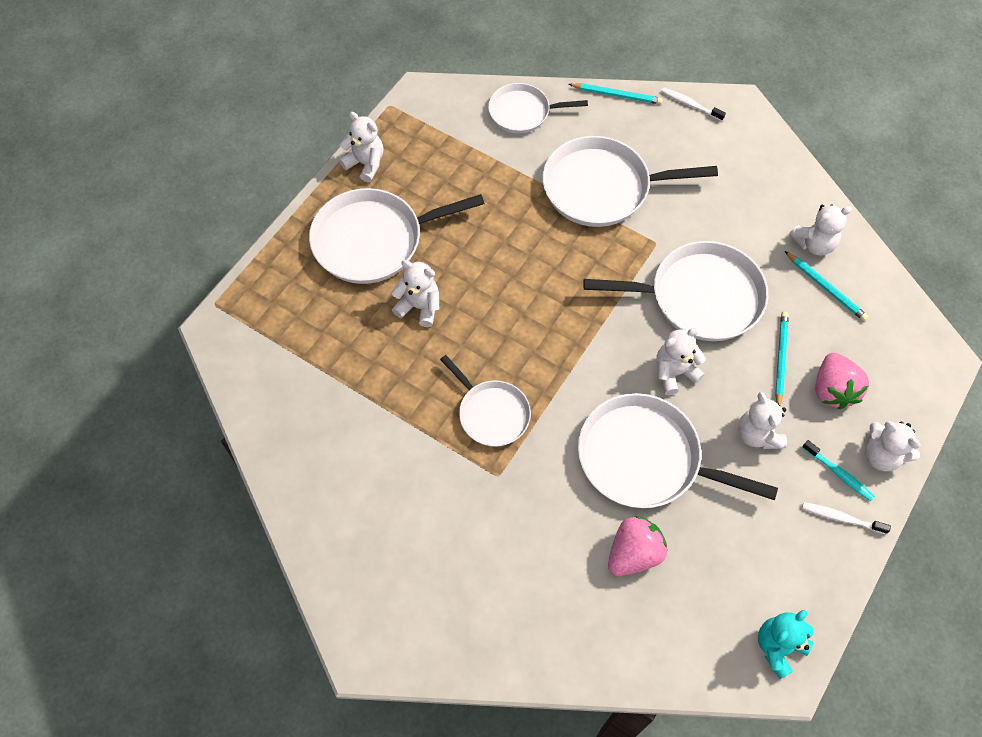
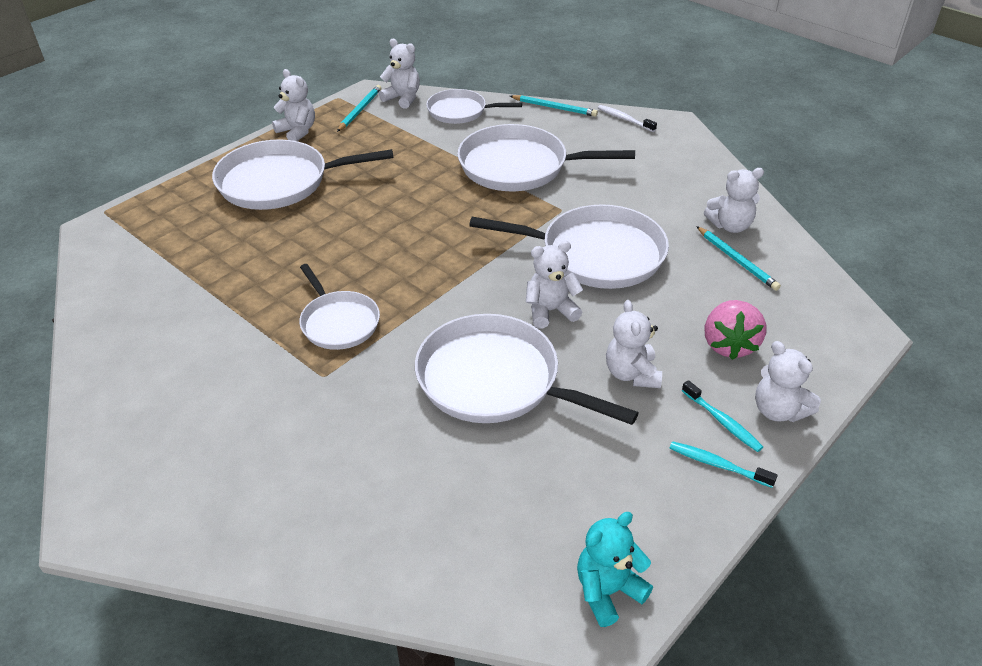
camera: 10 degrees right, 20 degrees down
(419, 307) = (301, 232): white teddy bear -> white teddy bear (403, 98)
(633, 554) = (452, 467): pink strawberry -> none
(780, 359) = (673, 312): turquoise pencil -> turquoise pencil (360, 110)
(841, 518) = (718, 465): white toothbrush -> turquoise toothbrush

